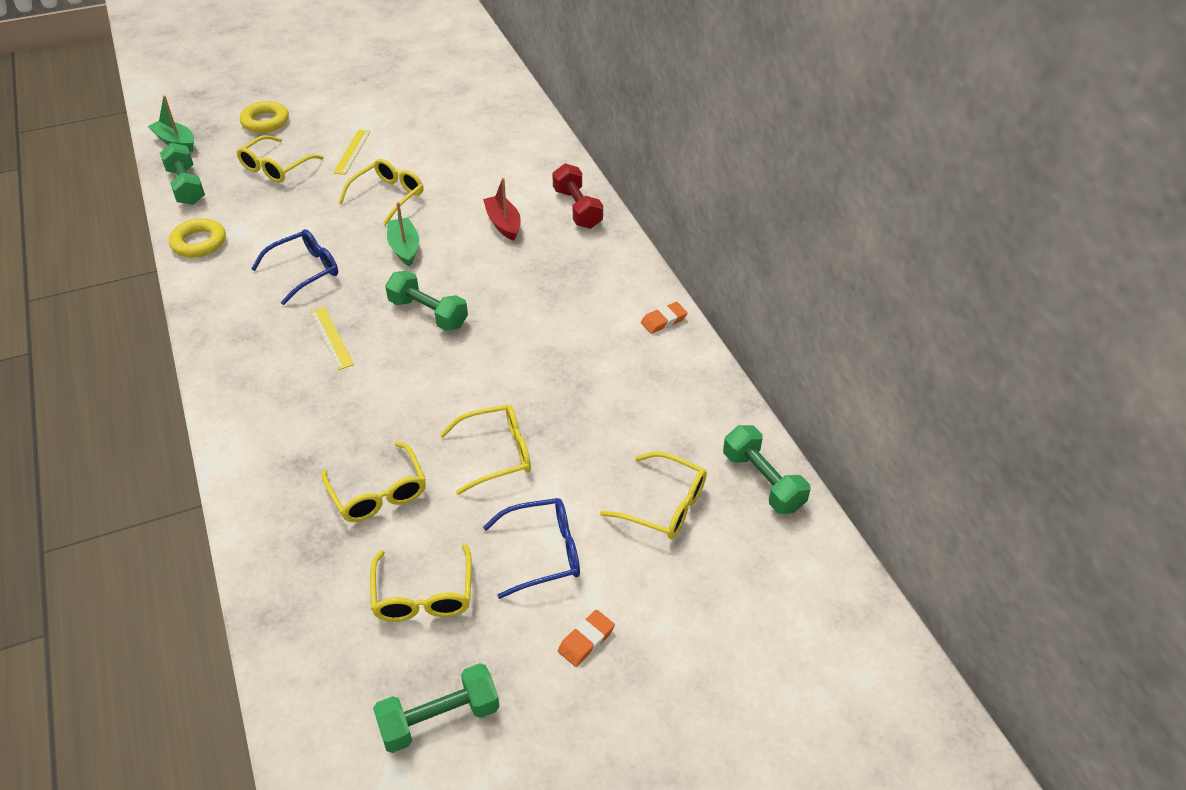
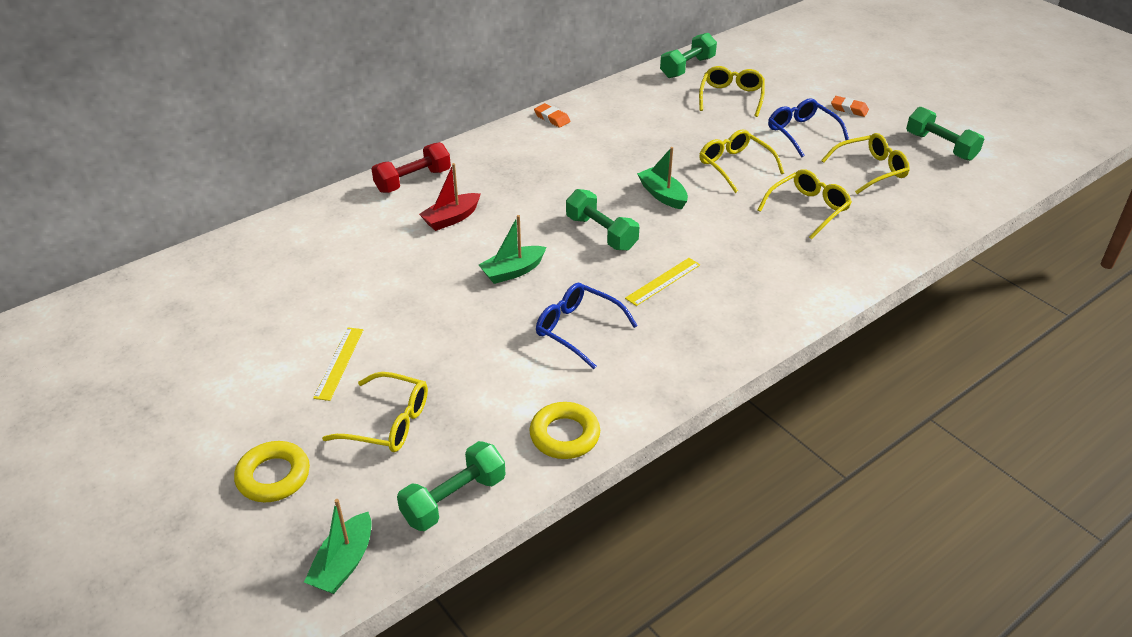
camera: 105 degrees left, 5 degrees down
(352, 152) = (339, 363): yellow ruler -> yellow ruler turned 75 degrees counterclockwise
(388, 196) = (426, 307): yellow glasses -> none
(428, 313) = (601, 233): green dumbbell -> green dumbbell turned 60 degrees counterclockwise
(469, 374) = (662, 195): none -> green boat

